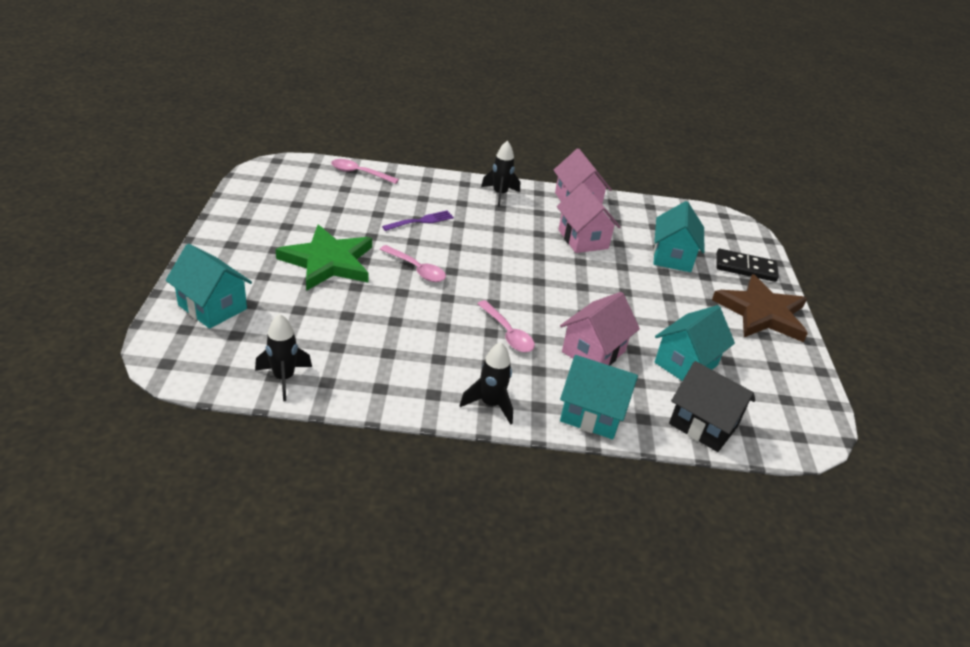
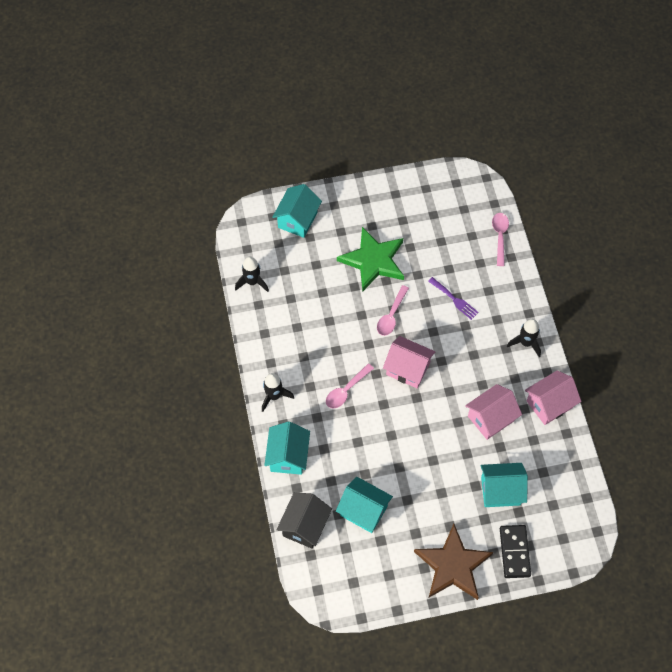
camera: 80 degrees right, 25 degrees up
(593, 351) = (350, 448): pink house -> pink house (408, 369)

